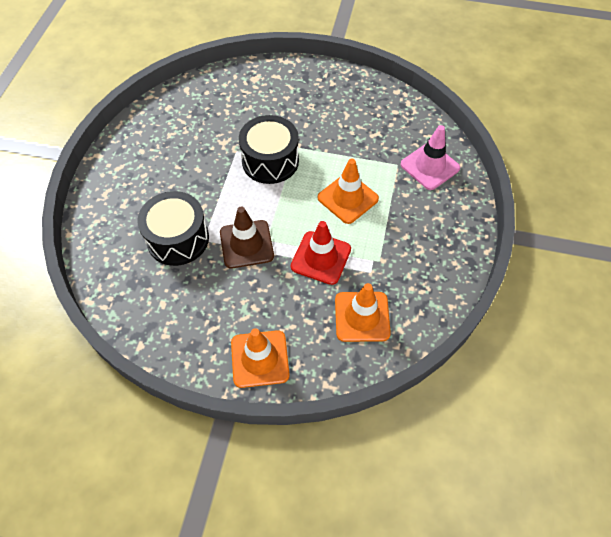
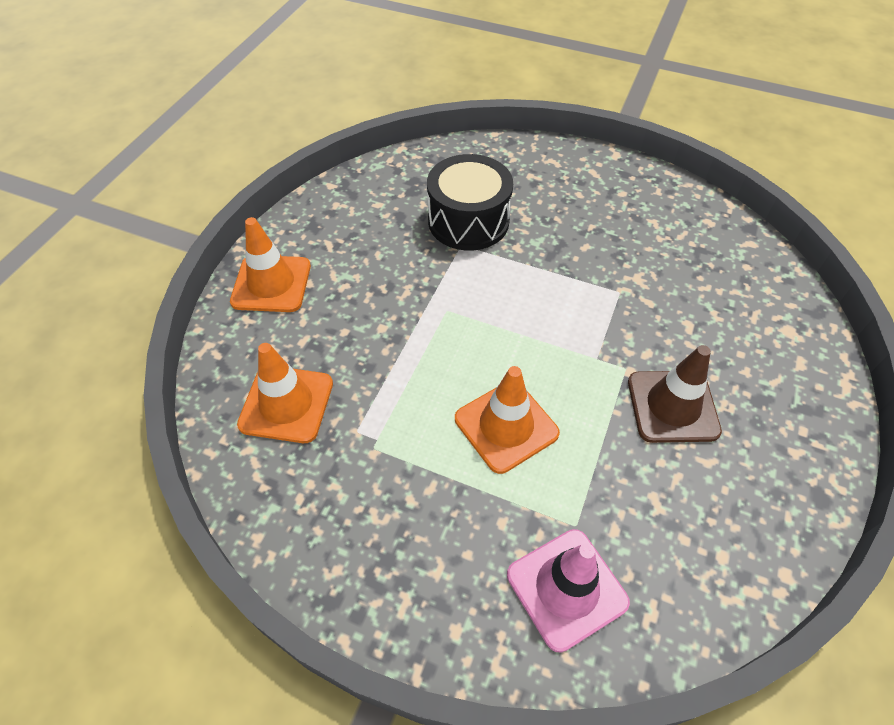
camera: 100 degrees right, 5 degrees down
(246, 244) = (444, 287): brown traffic cone -> brown traffic cone (672, 406)
(270, 161) = (596, 331): black drum -> none
(321, 258) = (399, 369): red traffic cone -> none

